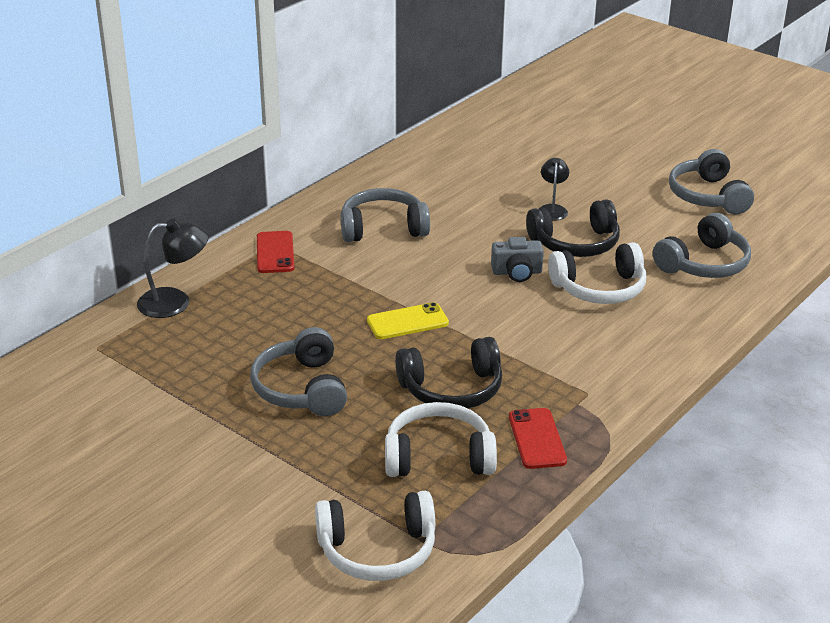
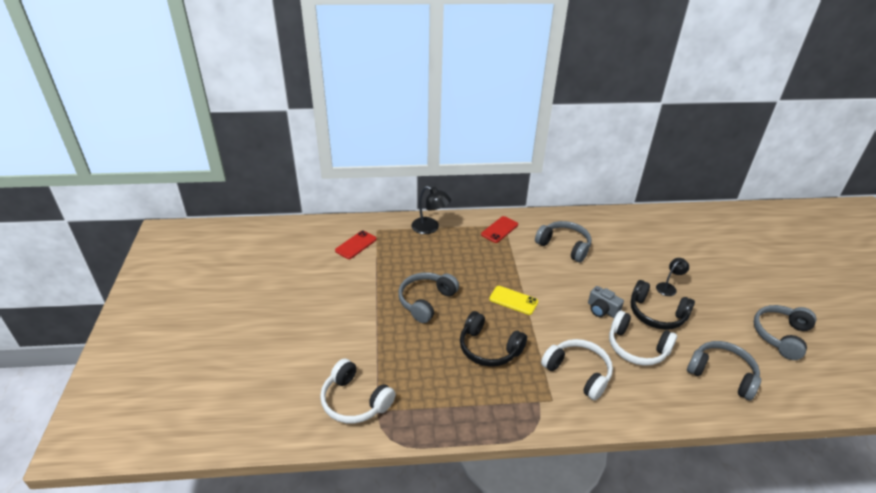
camera: 45 degrees right, 5 degrees up
(438, 456) = (438, 377): white headphones -> white headphones (578, 373)
(537, 439) = (494, 404): red phone -> red phone (356, 245)
(704, 264) = (722, 374): grey headphones -> grey headphones turned 150 degrees counterclockwise

